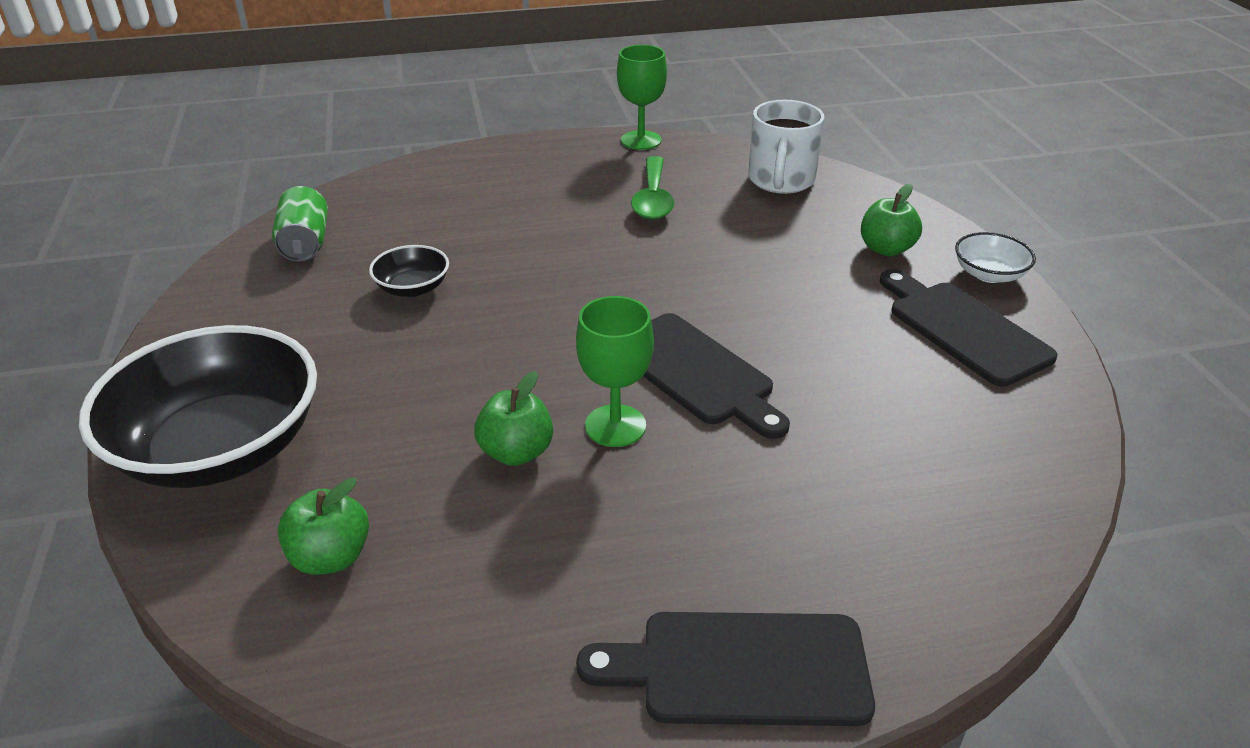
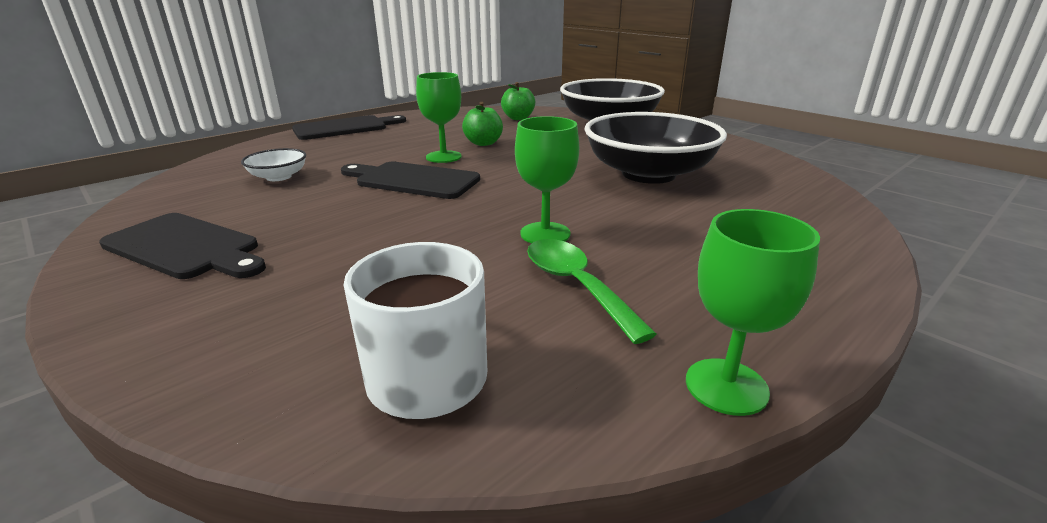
camera: 150 degrees right, 10 degrees down
(305, 243) = (769, 176): green can -> none
(412, 288) = (648, 174): black bowl -> black bowl, size x2.25
(626, 244) = (545, 234): none -> green goblet
(886, 249) = (250, 305): green apple -> none
(989, 274) = (113, 309): white bowl -> white bowl (278, 177)

